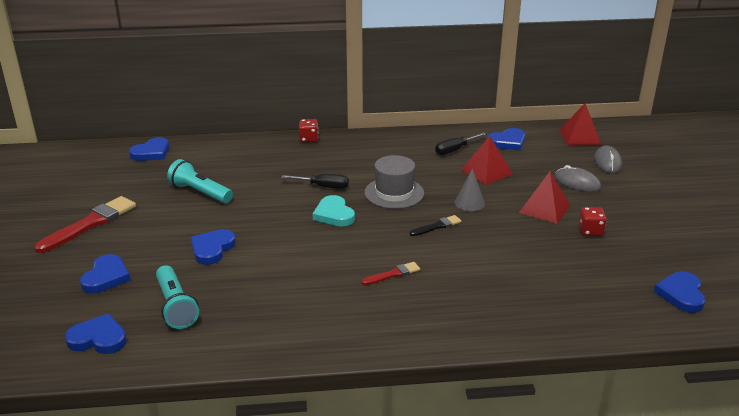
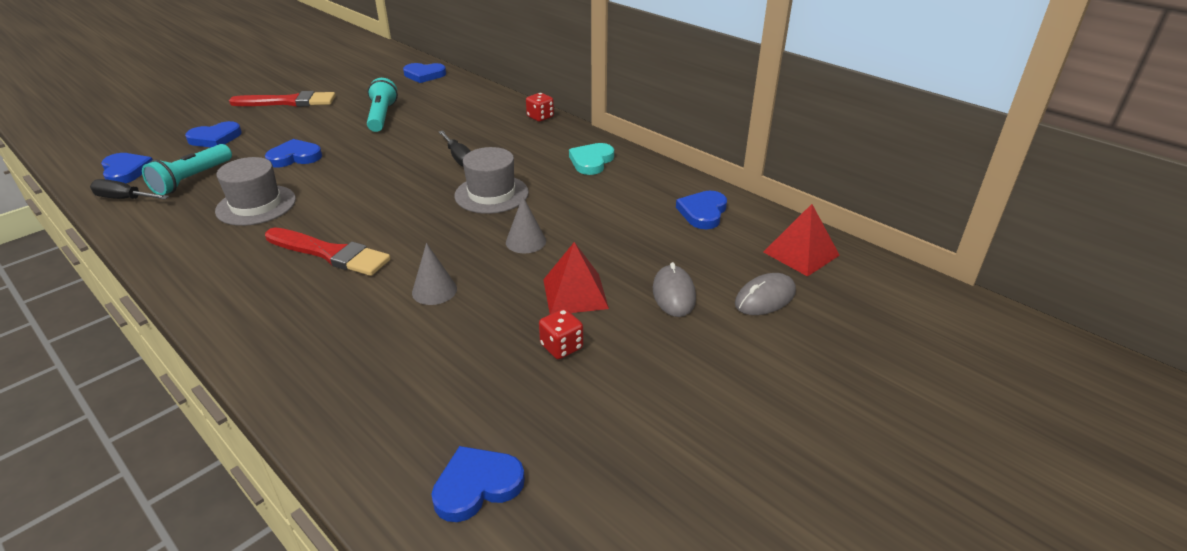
camera: 50 degrees right, 5 degrees up
(273, 286) = (256, 205): none -> grey hat
(334, 214) = (412, 182): turquoise heart -> turquoise heart (591, 161)
(393, 274) = (330, 253): red brush -> red brush, size x1.94
(437, 226) = (451, 242): black brush -> none
(455, 150) = (633, 190): black screwdriver -> black screwdriver (124, 199)
(486, 171) = (611, 225): red pyramid -> none
(488, 250) = (434, 290): none -> grey cone
(507, 142) = (703, 212): blue heart -> blue heart turned 90 degrees clockwise

